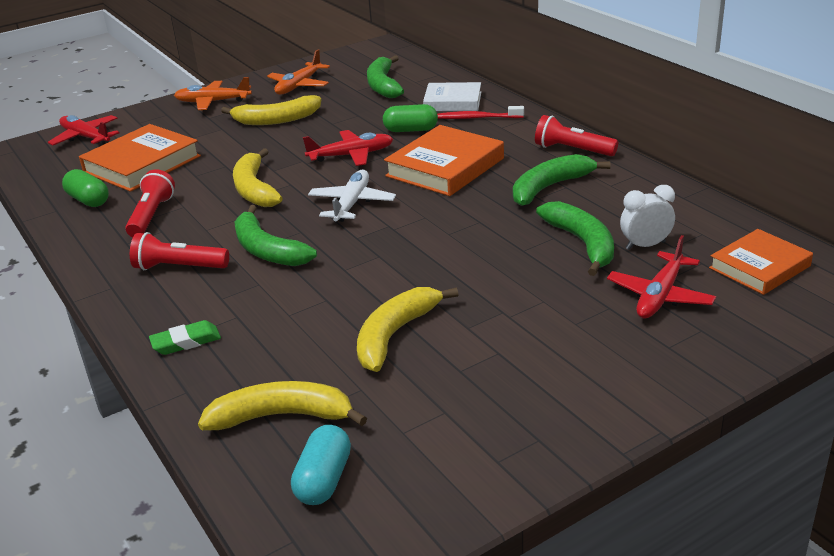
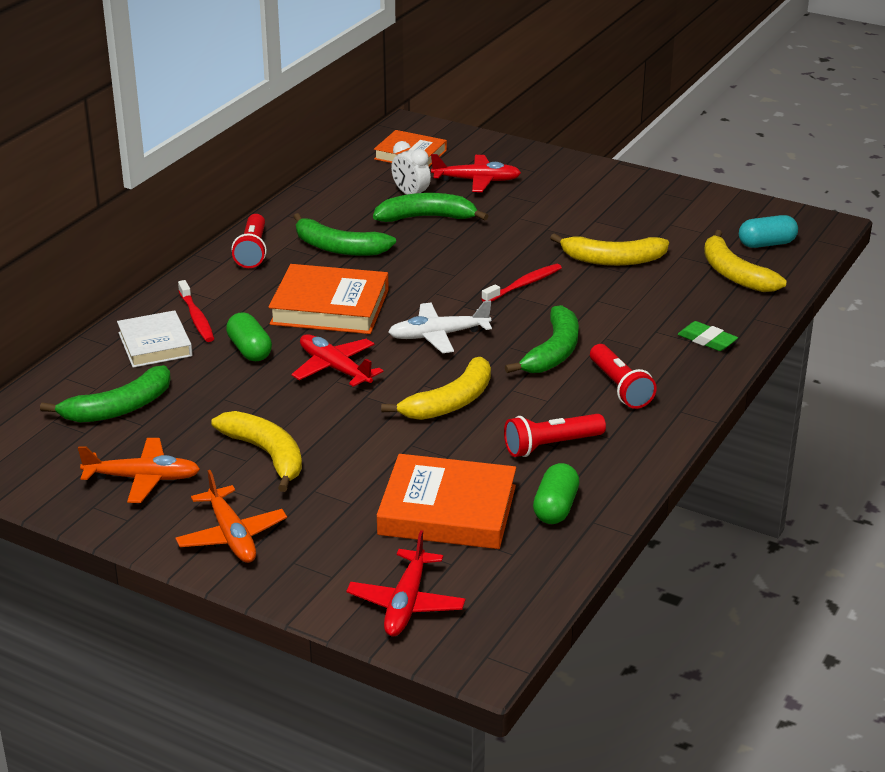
camera: 120 degrees left, 0 degrees up
(395, 265) = (524, 285): none -> red toothbrush
(582, 243) = (426, 217): green banana -> green banana turned 45 degrees clockwise

